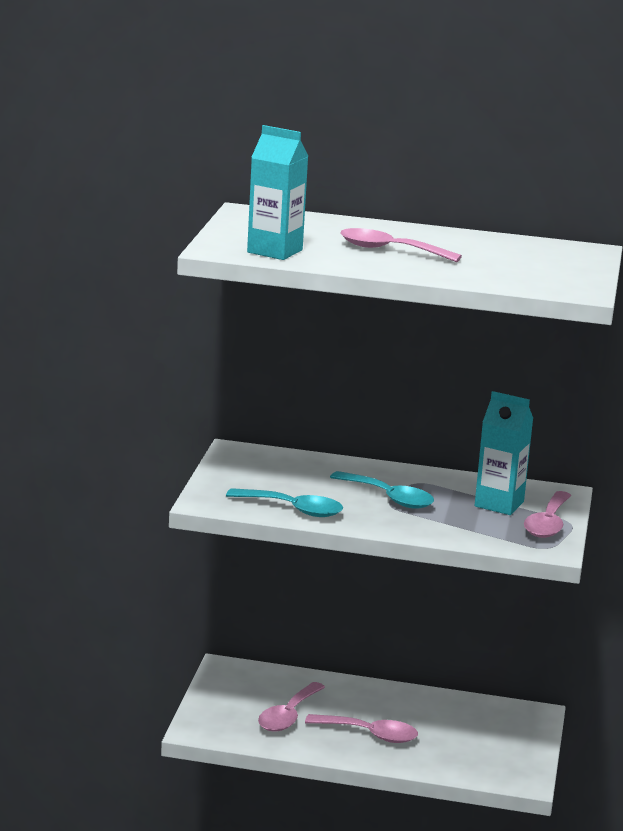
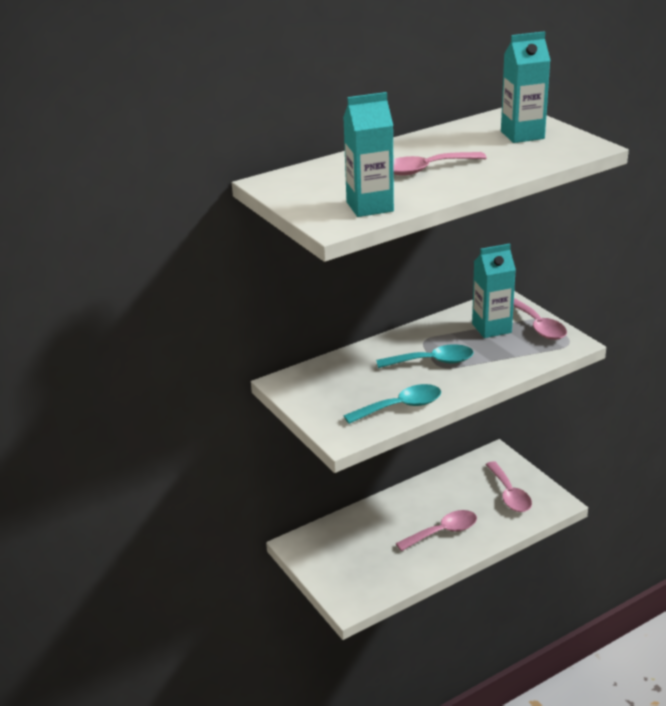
camera: 40 degrees left, 10 degrees up
(288, 716) = (383, 553): pink spoon -> pink spoon (509, 494)
(545, 263) = (522, 135): none -> turquoise carton

